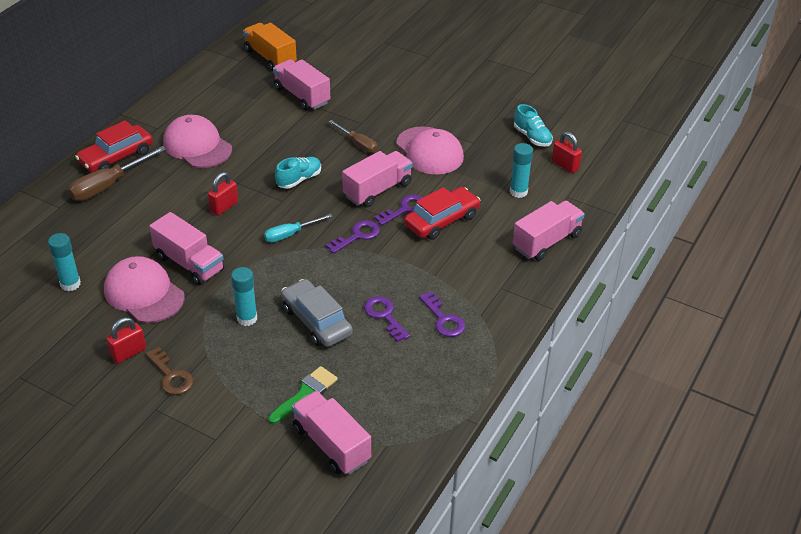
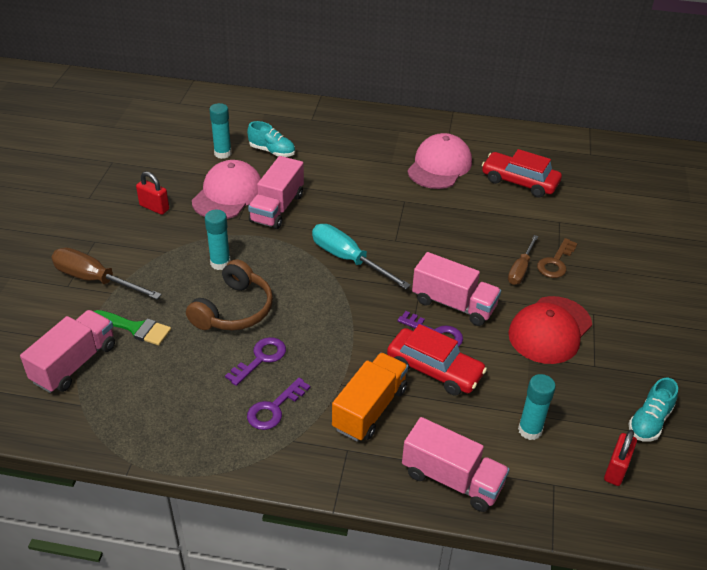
camera: 70 degrees right, 0 degrees up
(108, 185) = (353, 134): brown screwdriver -> brown screwdriver (95, 280)
(116, 157) = (393, 127): red car -> red car (519, 182)
(171, 376) = (134, 239): brown key -> brown key (556, 262)
(224, 207) = (364, 206): red padlock -> none
(270, 58) = (613, 171): orange truck -> orange truck (369, 409)
(290, 234) = (348, 259): turquoise screwdriver -> turquoise screwdriver, size x1.59
(299, 179) = (433, 243): turquoise shoe -> turquoise shoe (272, 151)
(302, 96) = (568, 209): pink truck -> none
(316, 321) = (234, 310): grey car -> brown headphones
(357, 236) = (372, 307): purple key -> none
(429, 151) = (550, 330): pink cap -> red cap

